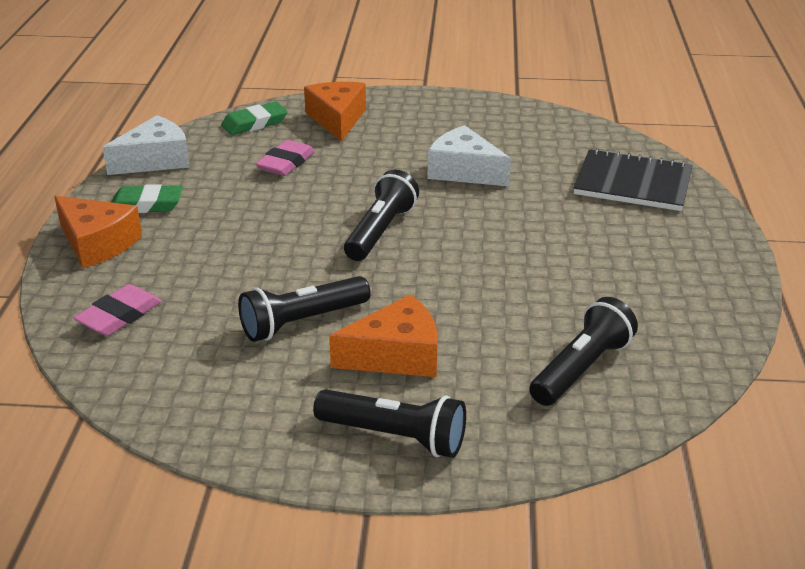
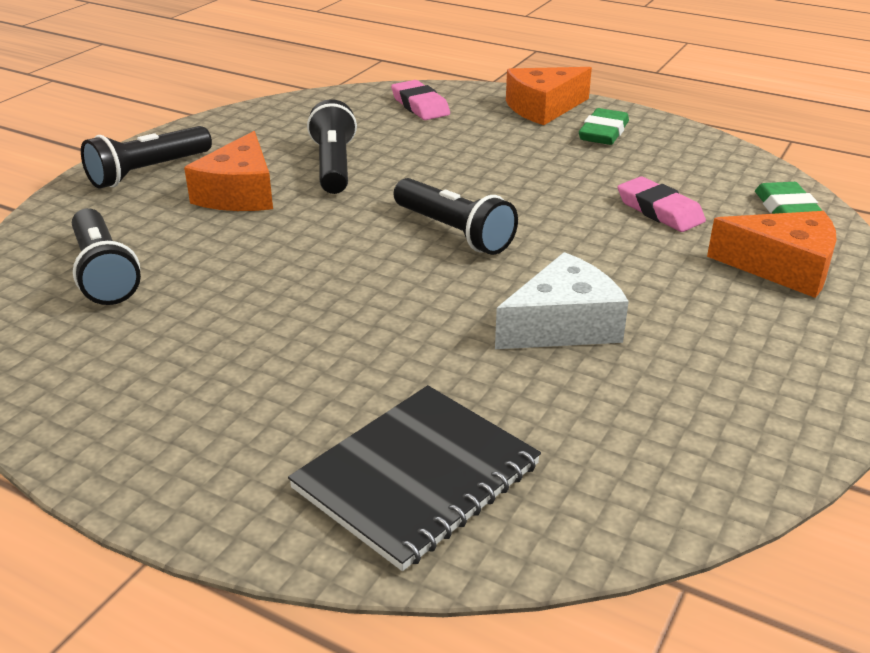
camera: 115 degrees right, 0 degrees up
(155, 160) = (704, 146): white cheese -> none

